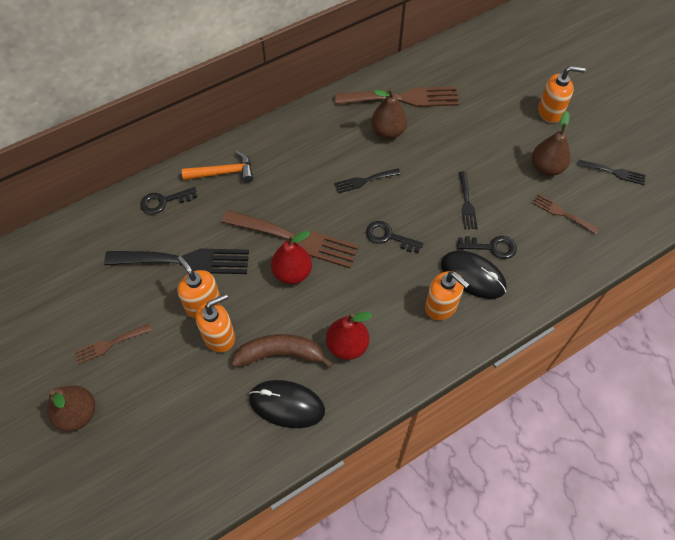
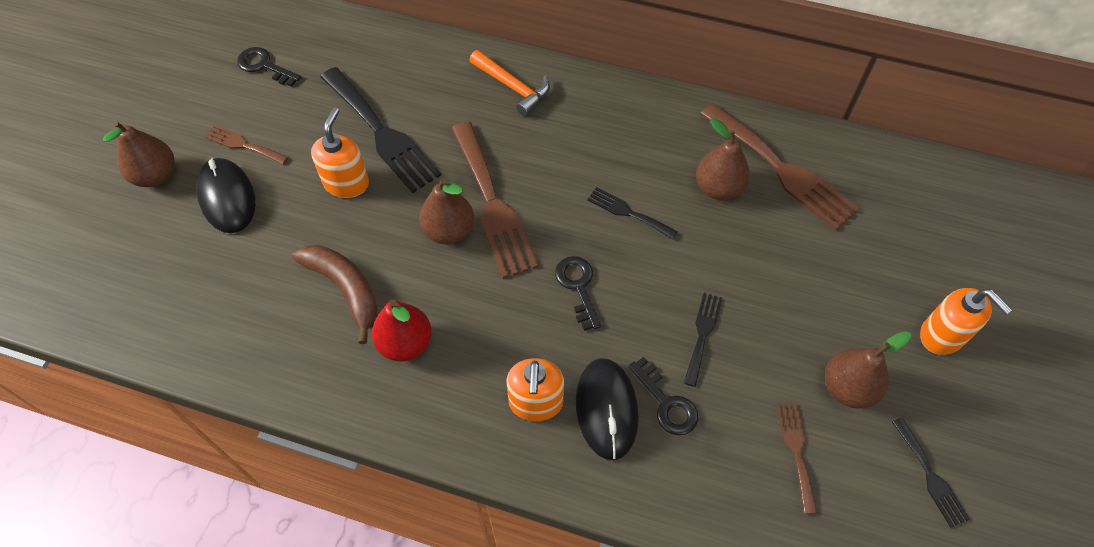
camera: 50 degrees right, 0 degrees up
(164, 201) = (432, 67): black key -> black key (264, 66)
(219, 336) = (322, 223): orange soap dispenser -> none
(287, 405) = (292, 336): black mouse -> black mouse (227, 197)
(292, 273) = (449, 231): red pear -> brown pear
(467, 203) = (702, 334): black fork -> black fork turned 150 degrees clockwise

